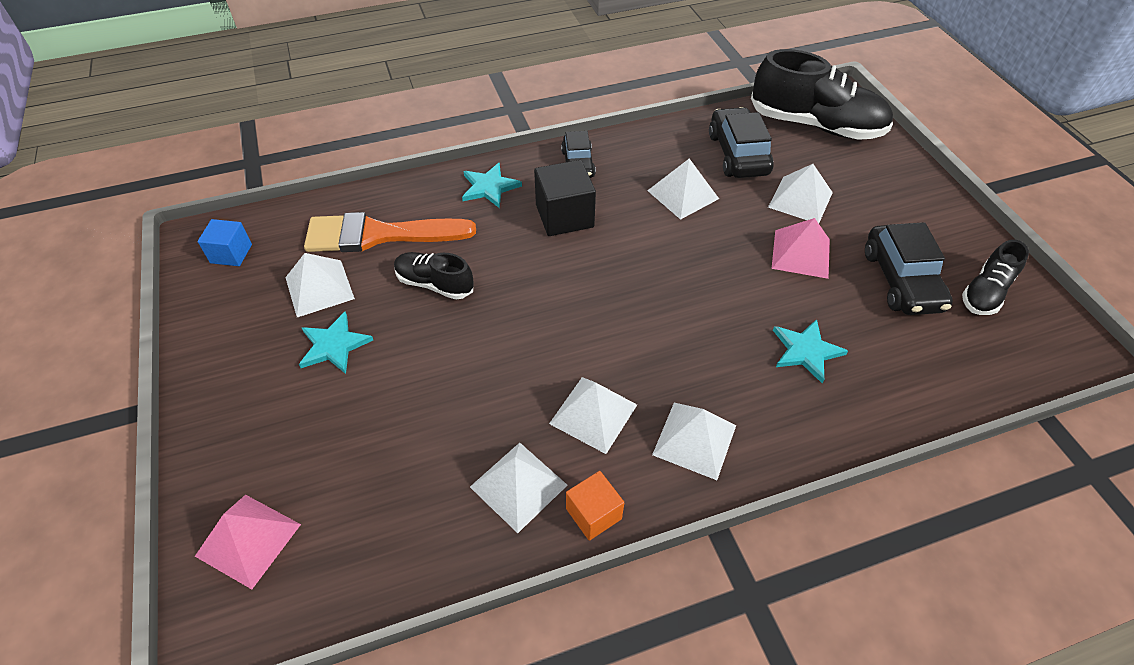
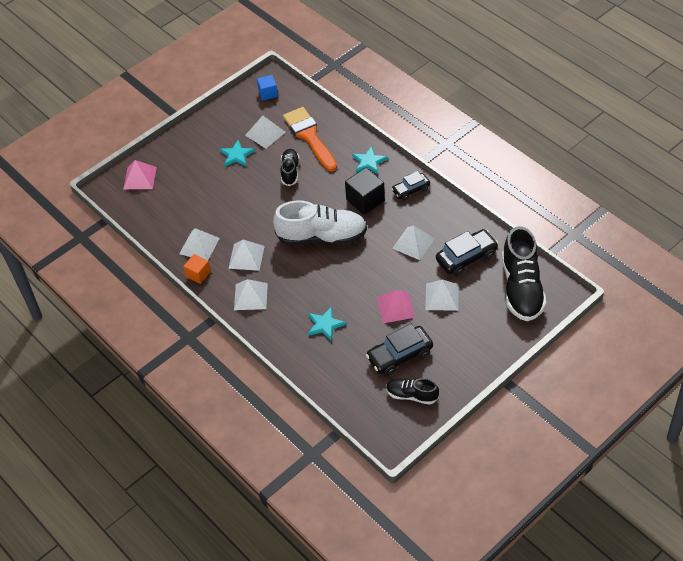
camera: 70 degrees right, 0 degrees up
(608, 291) = (322, 236): none -> white shoe

